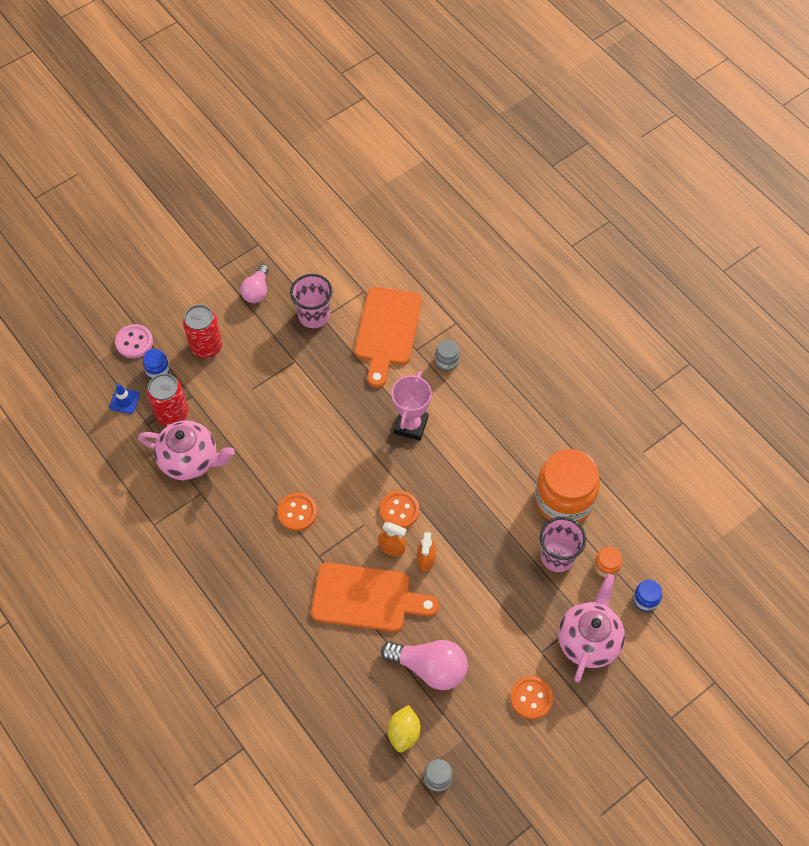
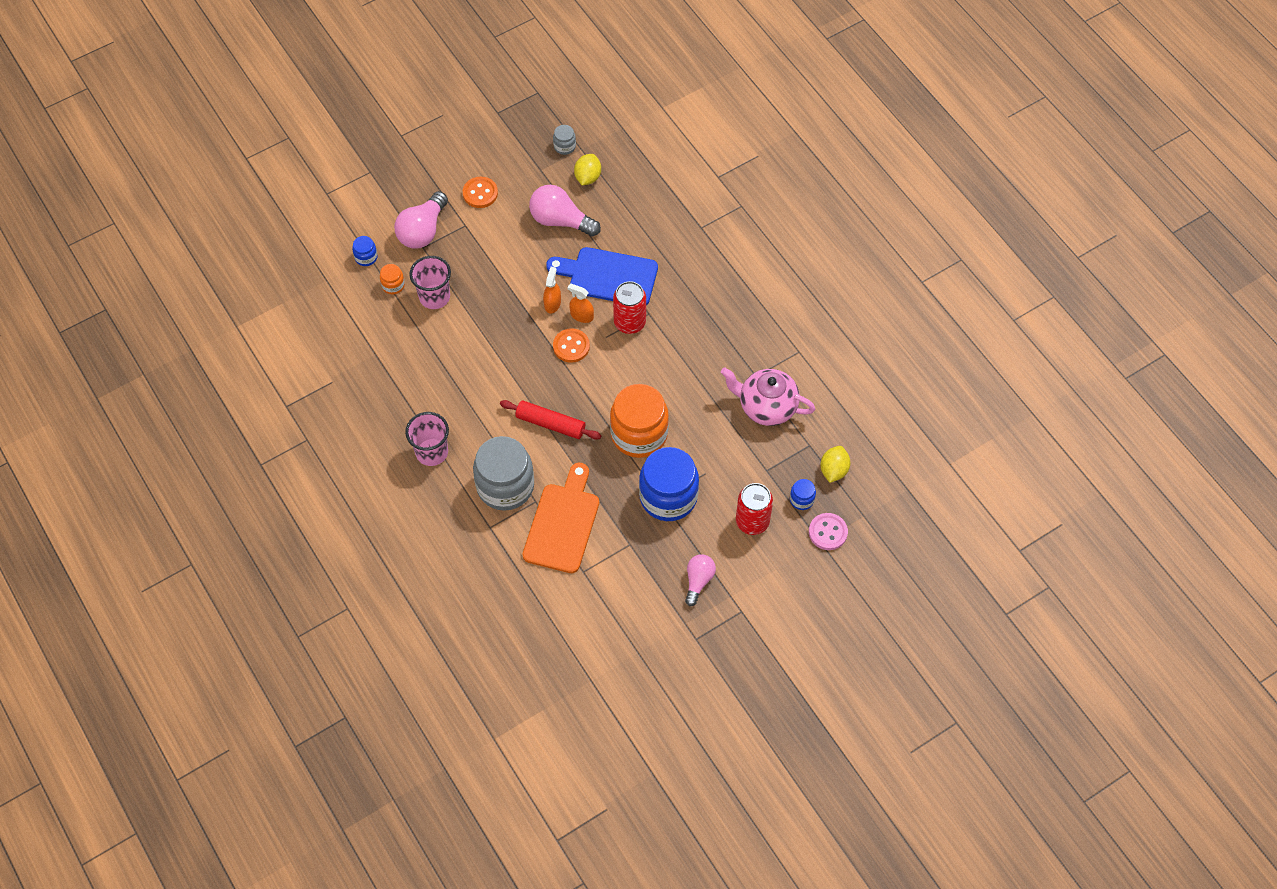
camera: 175 degrees left, 0 degrees up
(124, 401) = (833, 470): blue traffic cone -> yellow lemon
(172, 414) = (785, 453): red can -> red can (629, 322)
(288, 363) = (668, 497): none -> blue jar
(297, 512) = (666, 352): orange button -> none
(314, 316) = (638, 547): pink cup -> pink cup (432, 452)
(366, 598) = (608, 276): orange cutting board -> blue cutting board
(411, 425) = (550, 424): pink trophy -> red rolling pin
(447, 361) = (505, 486): grey jar -> grey jar, size x2.35
(564, 499) = (417, 344): orange jar -> orange jar (639, 434)
(588, 640) = (423, 231): pink teapot -> pink light bulb

